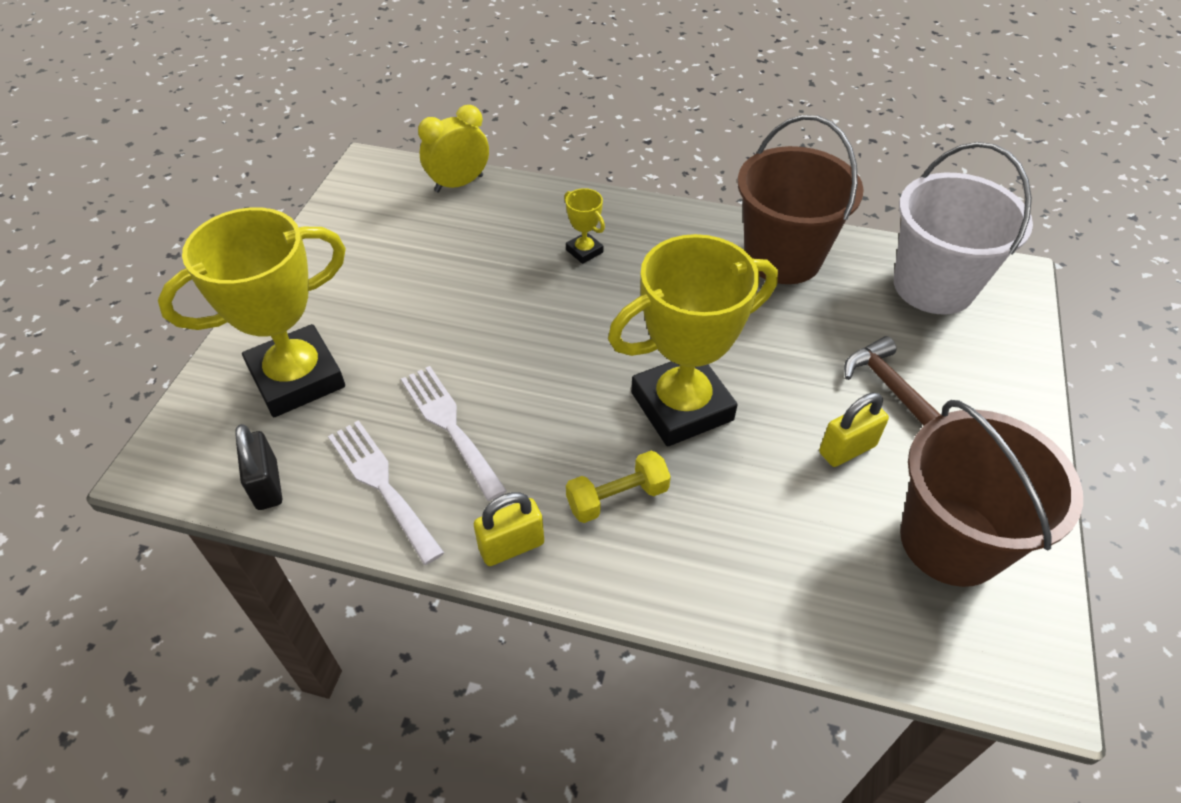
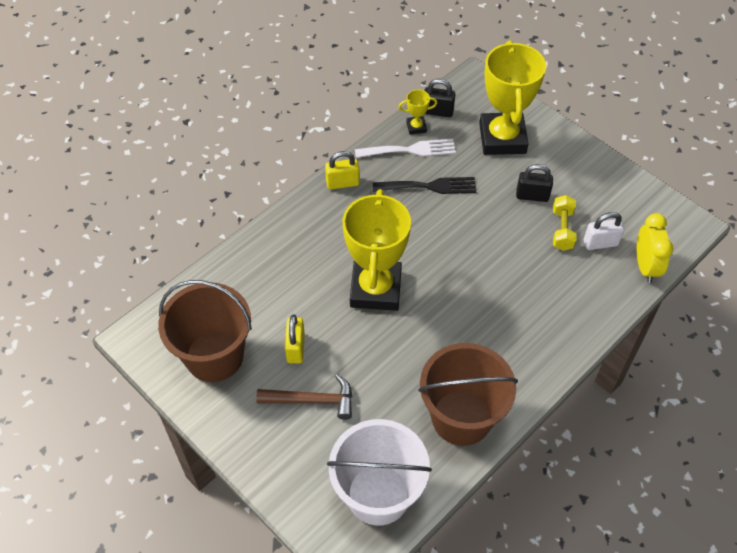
camera: 120 degrees right, 5 degrees up
(401, 308) = (532, 196): none -> black padlock
(446, 226) = (600, 243): none -> white padlock
(449, 425) = (429, 186): white fork -> black fork
(511, 546) = (342, 183): yellow padlock -> yellow padlock turned 75 degrees clockwise
(584, 251) = (533, 305): yellow trophy -> yellow trophy (416, 127)
(617, 498) = (339, 233): yellow dumbbell -> yellow dumbbell (562, 229)

